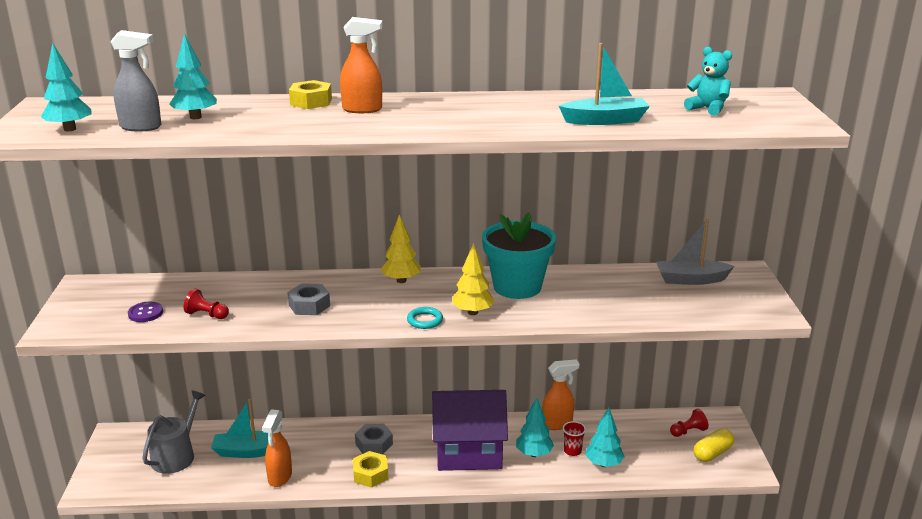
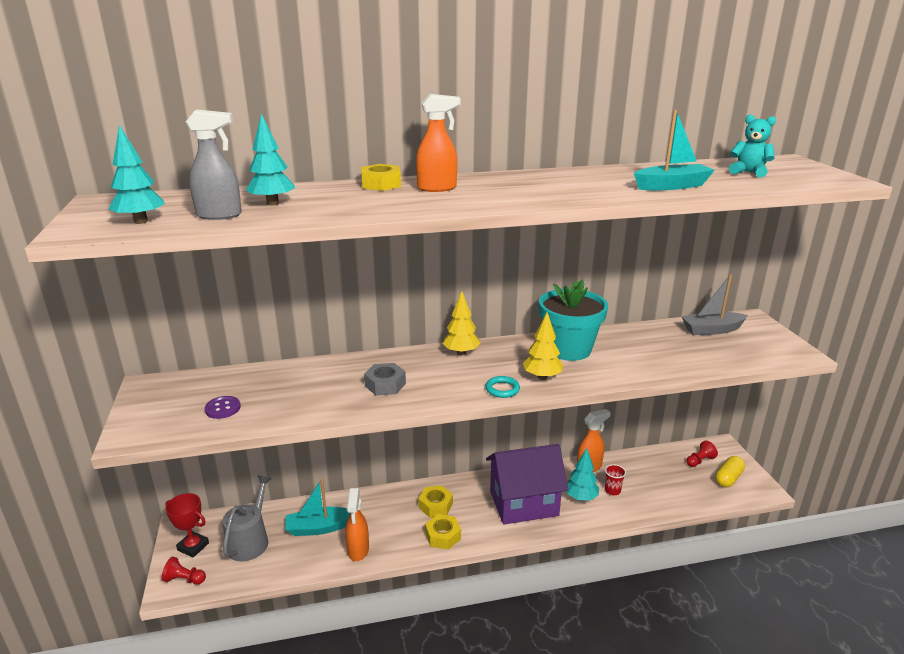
camera: 10 degrees left, 0 degrees up
(120, 454) = (193, 546): none -> red trophy
(207, 315) = (287, 404): red pawn -> red pawn (184, 579)
(374, 444) = (435, 505): grey nut -> yellow nut
(603, 464) = (643, 499): turquoise tree -> none

